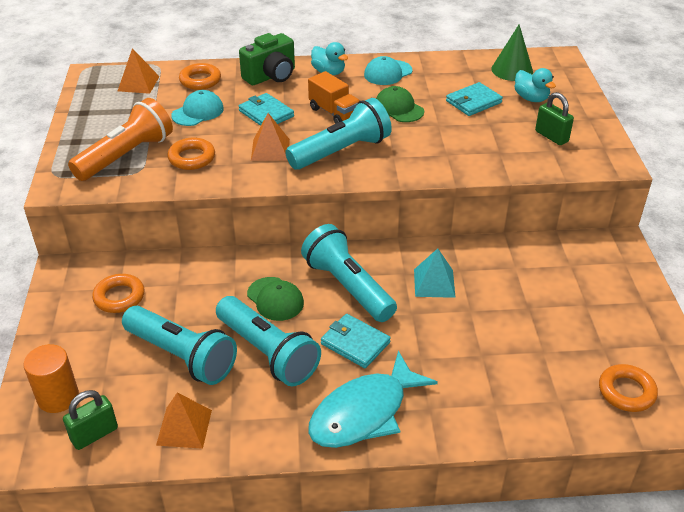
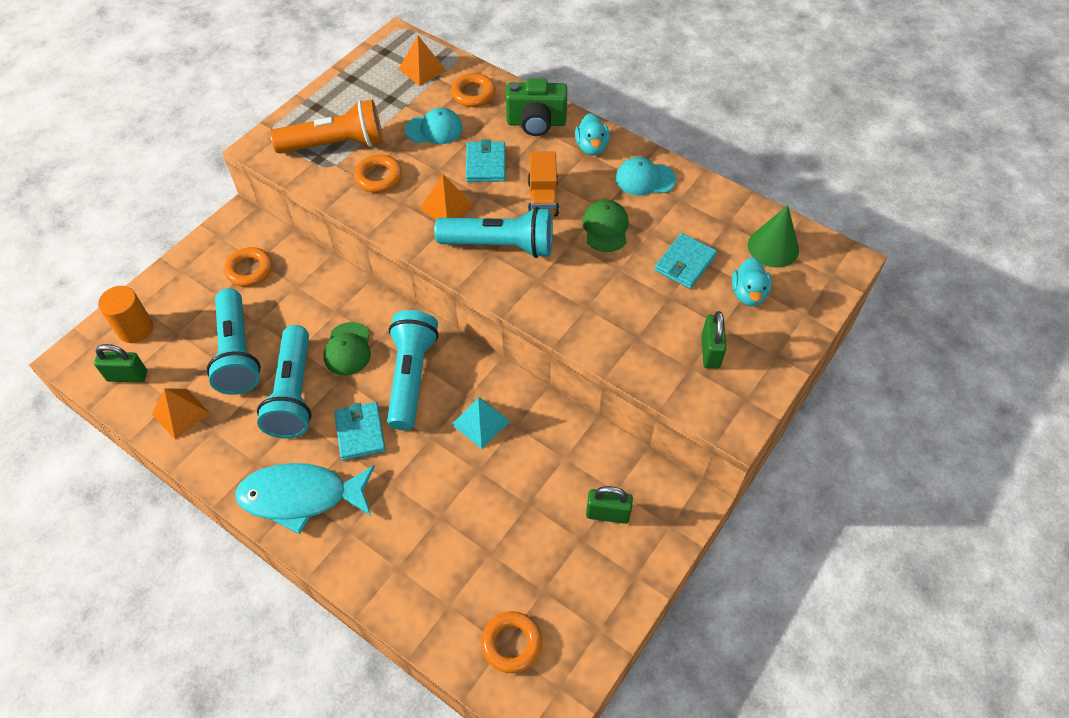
camera: 40 degrees right, 15 degrees up
(473, 102) = (685, 263): turquoise wallet -> turquoise wallet turned 60 degrees counterclockwise
(582, 280) = (607, 514): none -> green padlock

